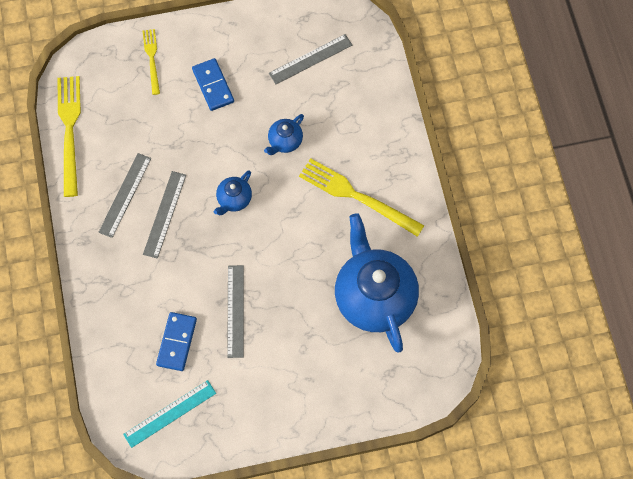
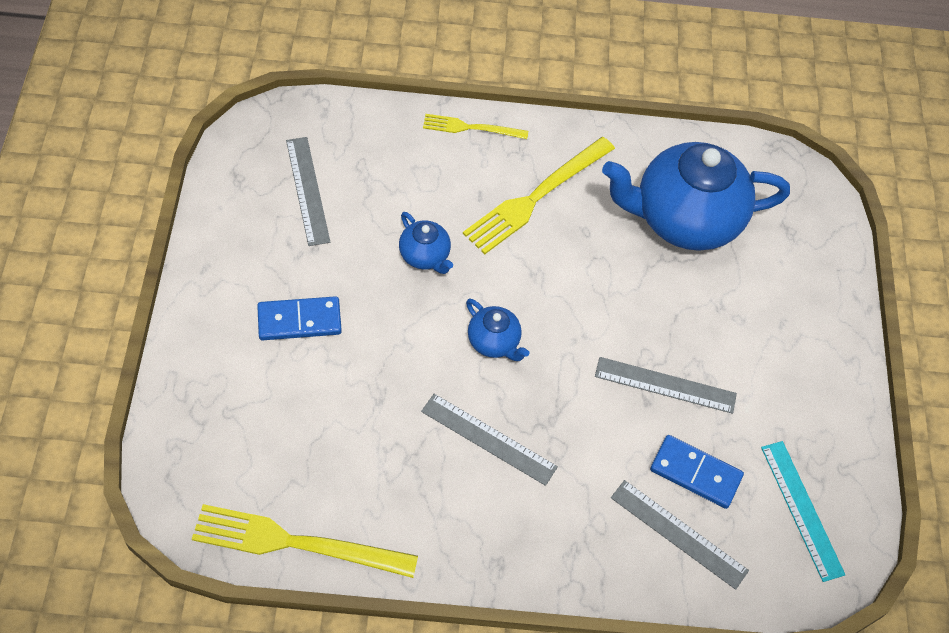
camera: 80 degrees left, 10 degrees down
(125, 195) = (439, 486): grey ruler -> grey ruler (678, 533)
(152, 59) = (218, 391): yellow fork -> yellow fork (471, 128)

